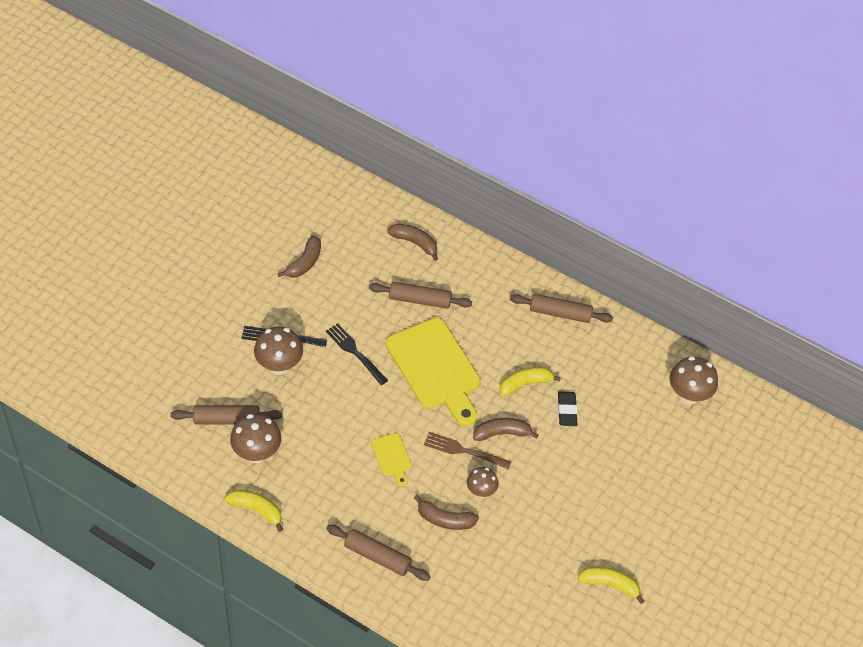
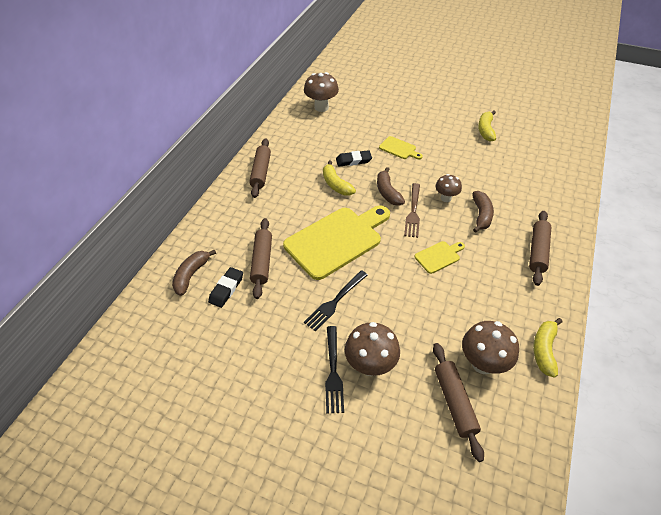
camera: 95 degrees left, 5 degrees down
(304, 263) = (226, 369): brown banana -> none
(391, 269) = (226, 289): none -> black eraser
(583, 466) = (399, 148): none -> yellow cutting board

